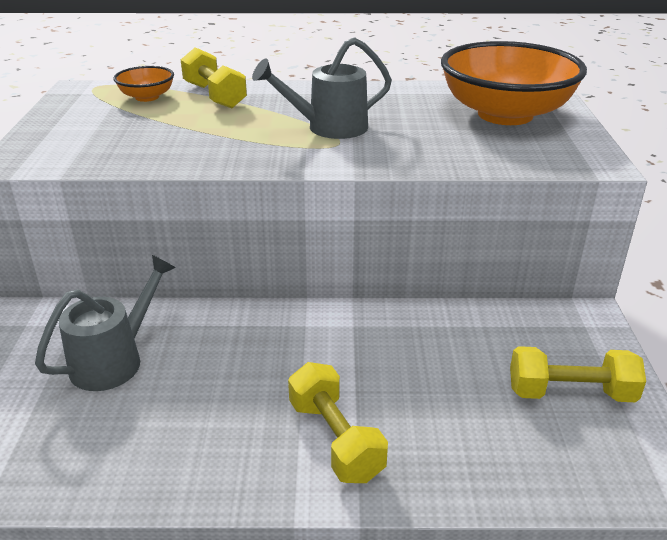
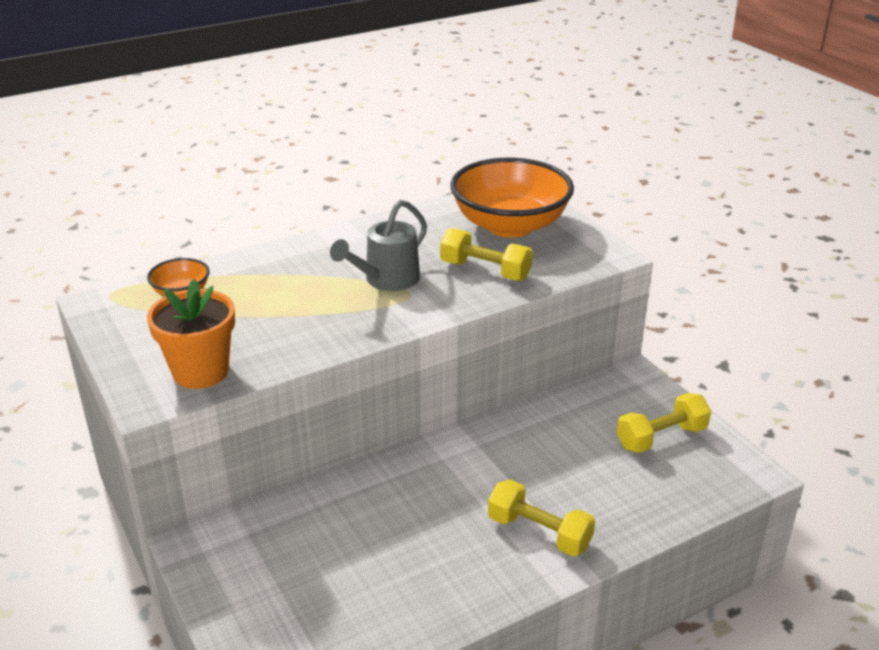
camera: 30 degrees left, 0 degrees up
(82, 153) = (200, 372): none -> orange flower pot
(115, 359) = (317, 545): grey watering can -> none
(214, 96) = (245, 273): yellow dumbbell -> yellow dumbbell (485, 271)

